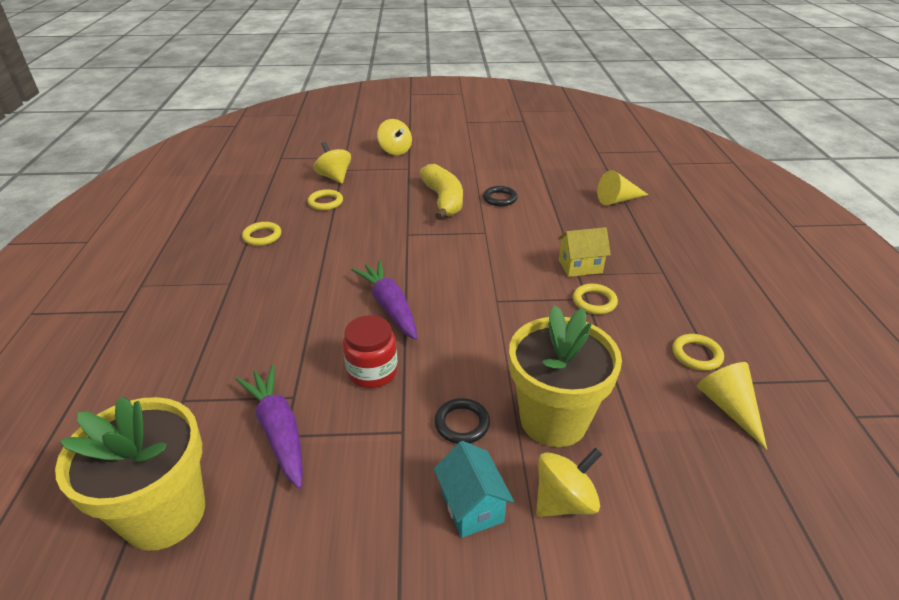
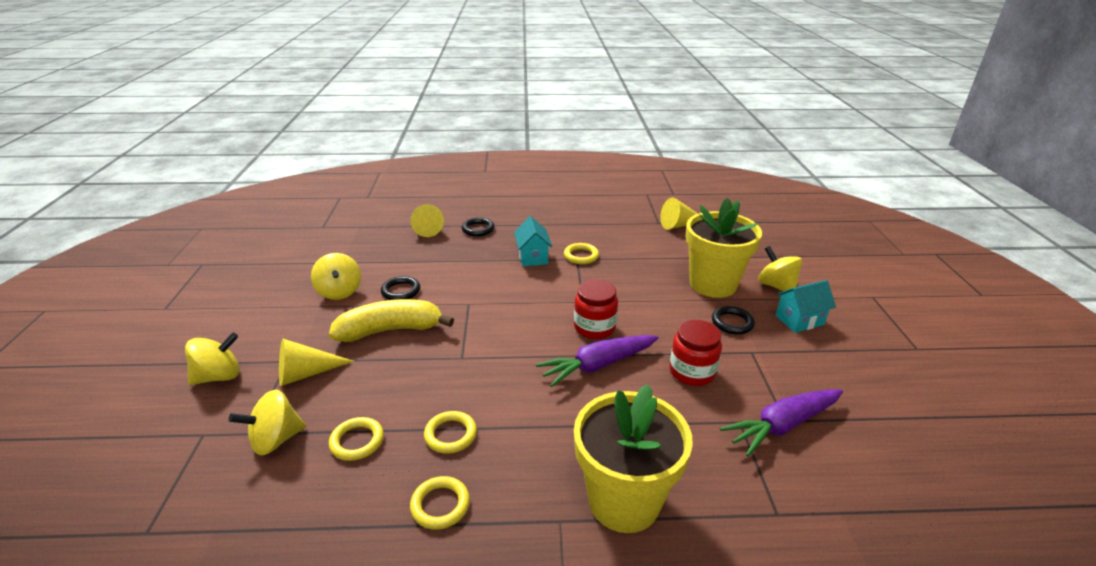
camera: 90 degrees left, 5 degrees down
(165, 514) = (902, 487): yellow flower pot -> yellow flower pot (624, 501)
(394, 176) = (306, 373): none -> yellow cone
(449, 307) = (594, 327): none -> red jar
(495, 173) = (339, 292): none -> yellow spinning top
(580, 266) = (533, 257): yellow house -> turquoise house
(629, 229) = (478, 229): none -> black ring
(696, 355) = (635, 227): yellow ring -> yellow ring (450, 435)

